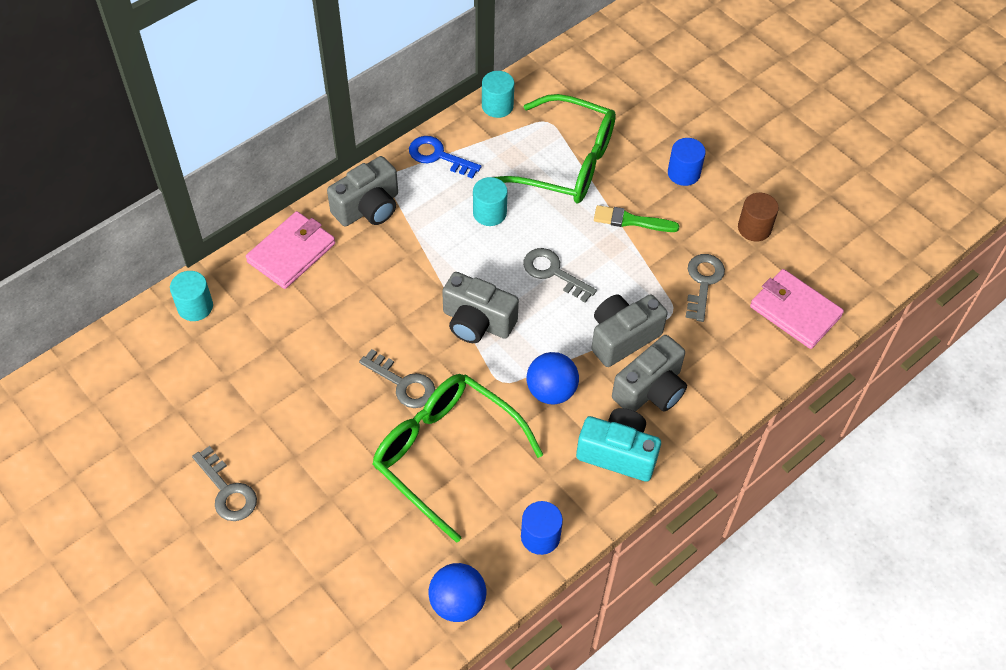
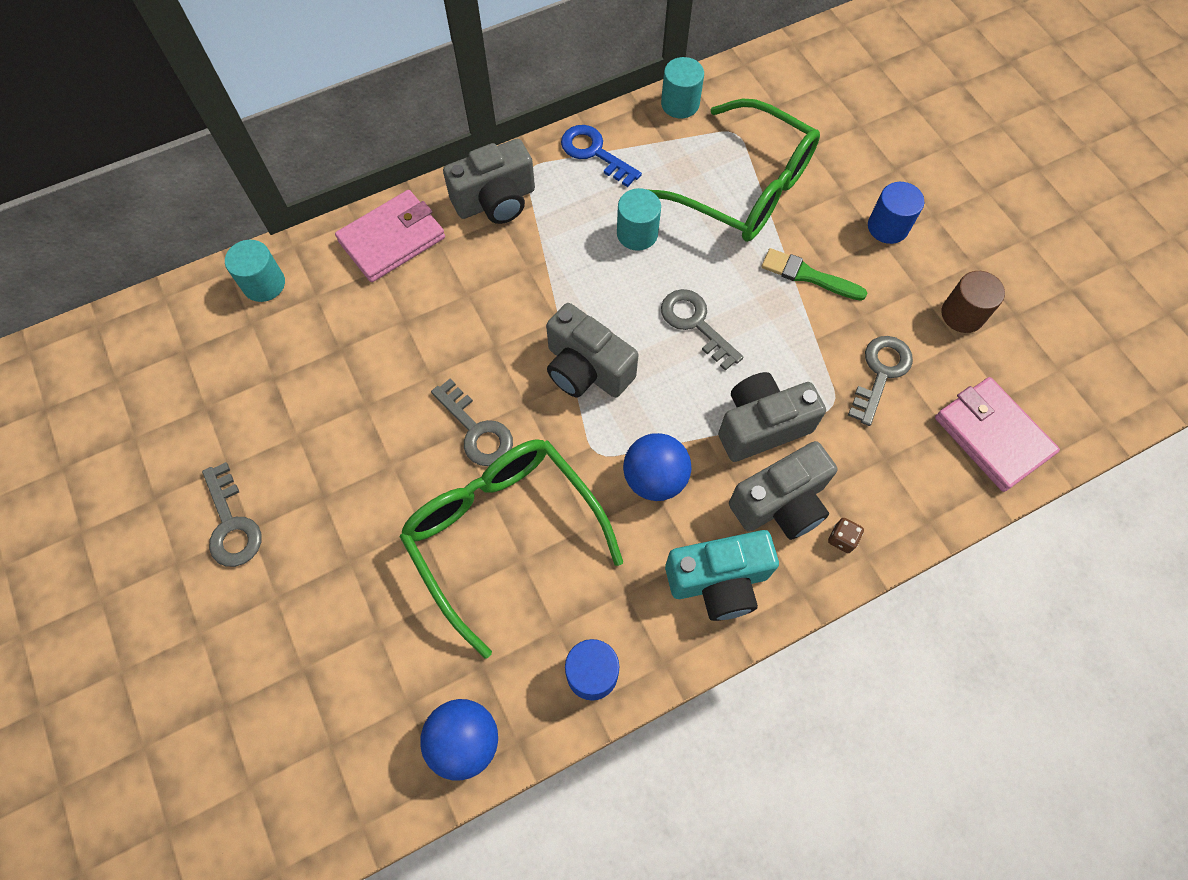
camera: 15 degrees right, 10 degrees up
(618, 453) = (718, 581): turquoise camera -> turquoise camera turned 135 degrees clockwise
(701, 405) = (842, 539): none -> brown dice

